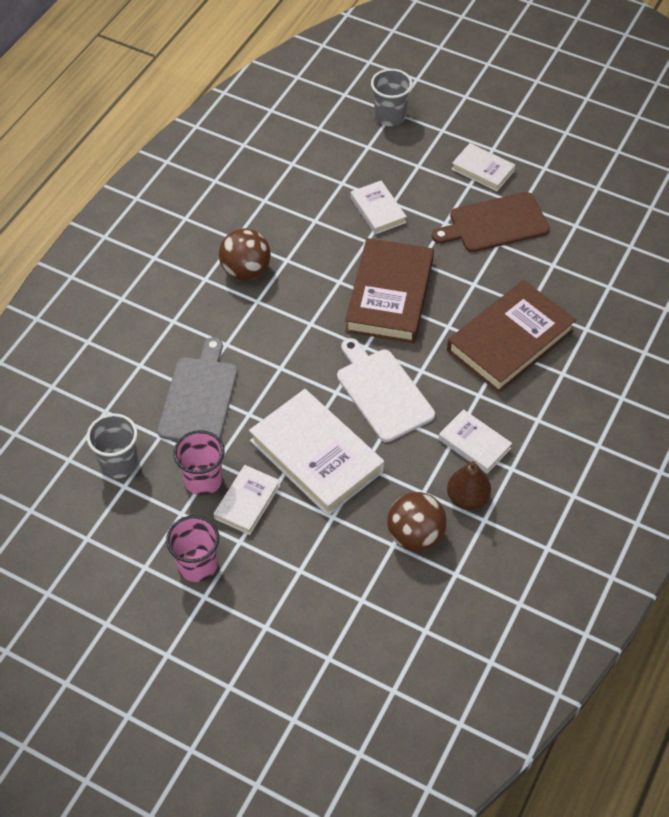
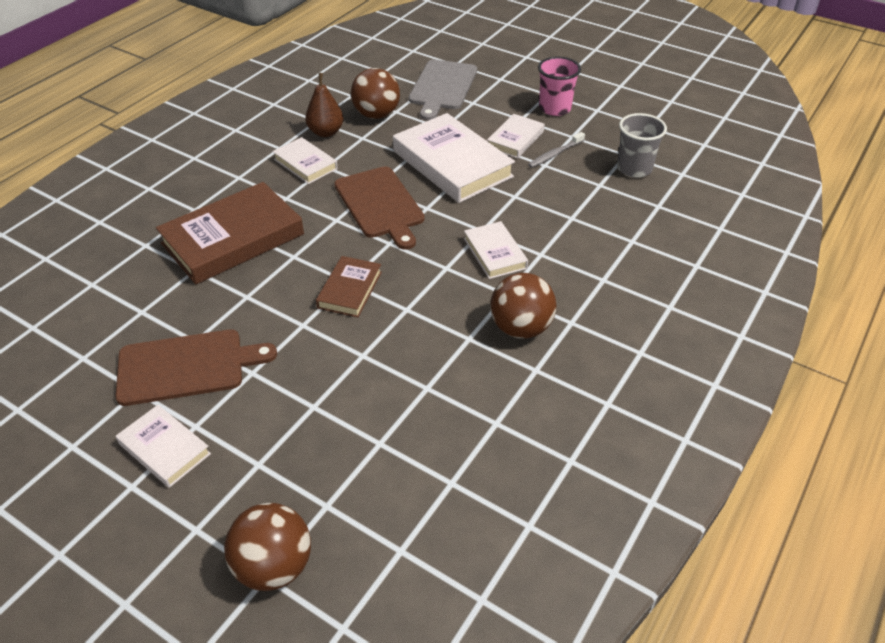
camera: 175 degrees left, 10 degrees down
(199, 397) = (565, 211): grey cutting board -> grey cutting board (442, 87)
(203, 480) = (555, 154): pink cup -> grey toothbrush
(378, 210) = (337, 396): white book -> white book (495, 253)
(382, 392) = (380, 205): white cutting board -> brown cutting board
(390, 116) = (274, 566): grey cup -> brown ball
(390, 295) = (350, 290): brown book -> brown book, size x0.53

